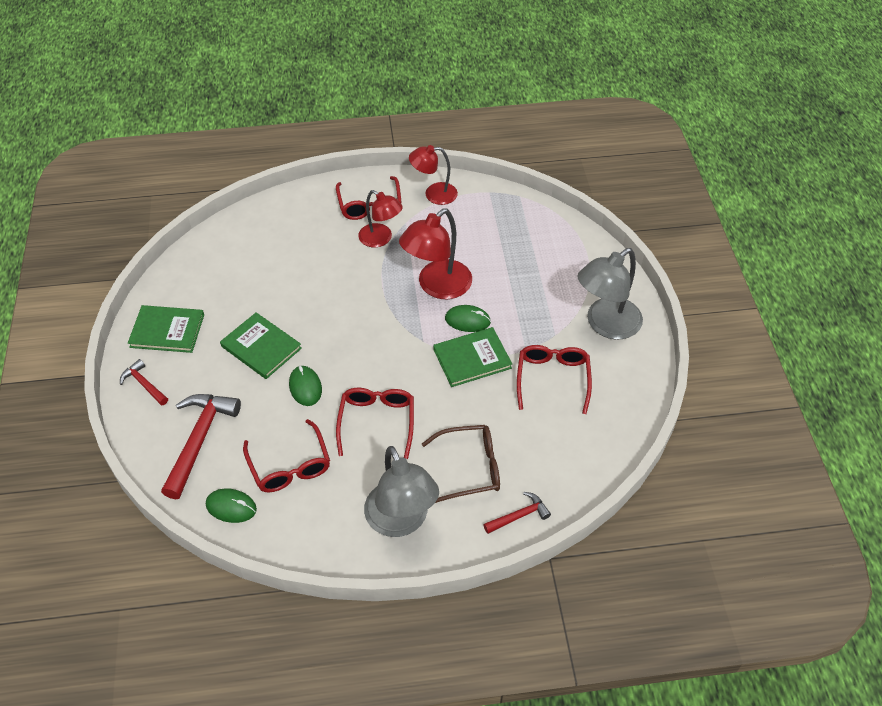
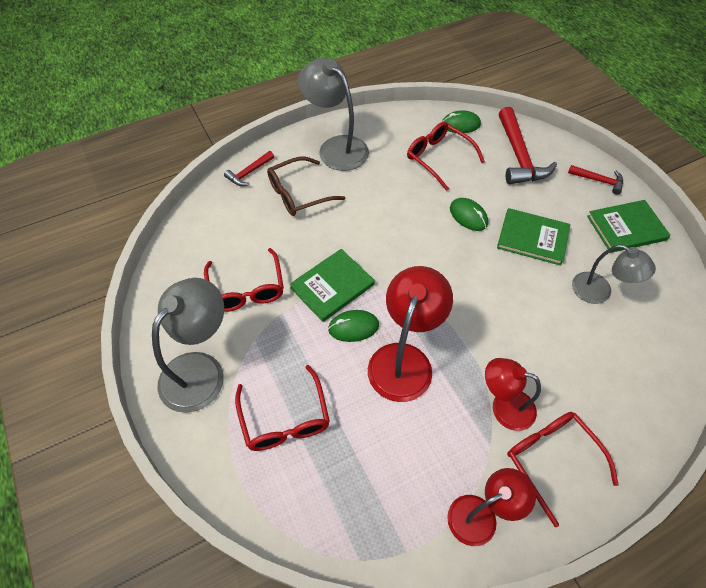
camera: 160 degrees right, 5 degrees up
(244, 288) = (599, 292): none -> grey lamp
(377, 422) = (391, 206): red glasses -> red glasses (285, 418)

